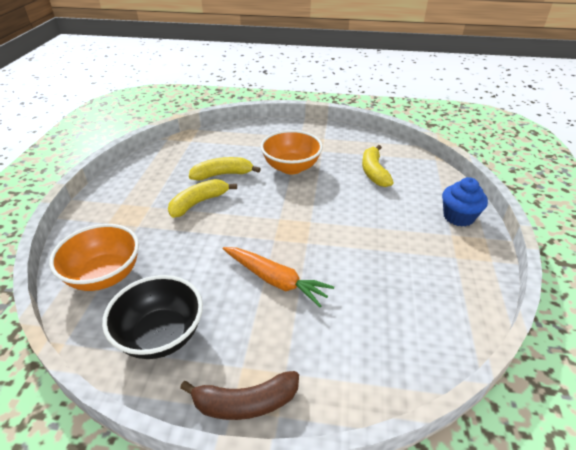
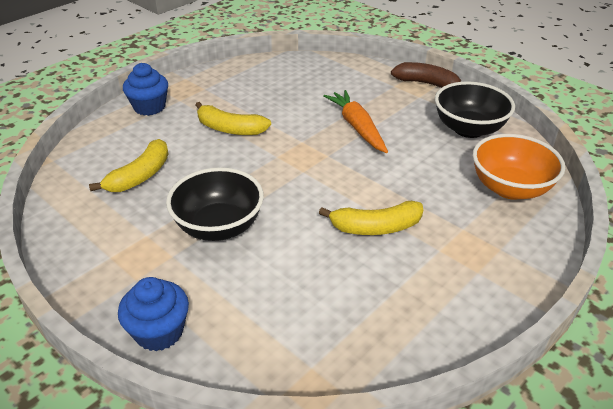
camera: 145 degrees left, 0 degrees up
(222, 174) = (315, 258): yellow banana -> yellow banana (230, 129)
(265, 128) = (159, 332): none -> blue cupcake
(291, 167) = (219, 227): orange bowl -> black bowl

